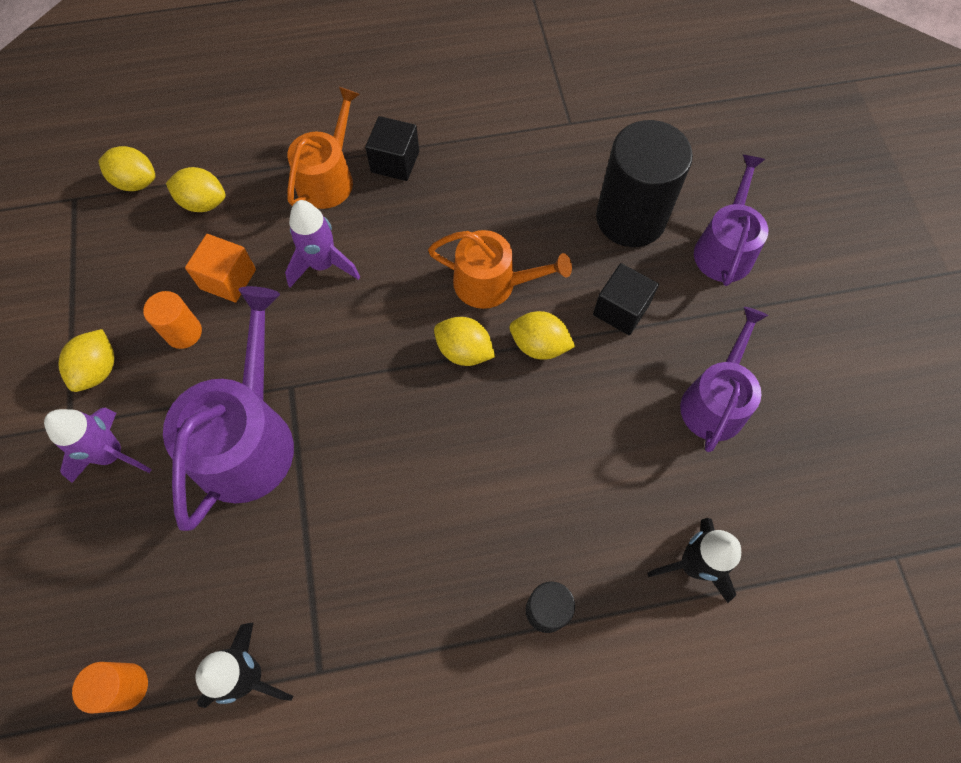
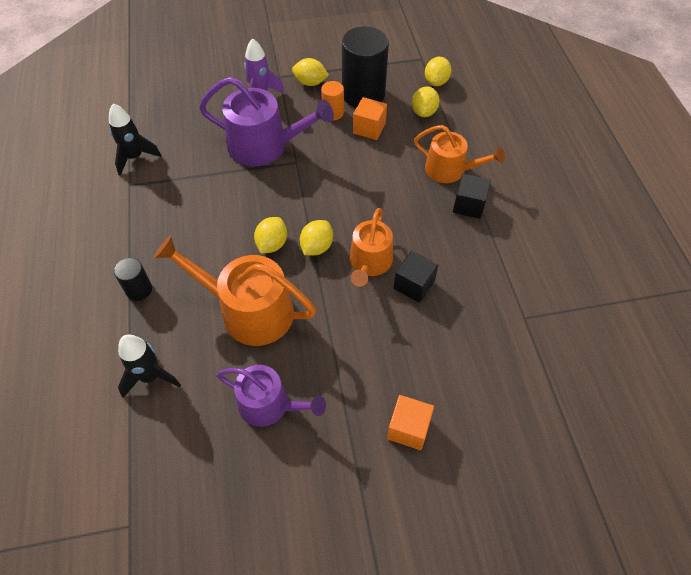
camera: 90 degrees right, 10 degrees down
(126, 686) = (140, 114): orange cylinder -> none
(323, 265) = (381, 171): purple rocket -> none
(539, 345) = (320, 290): yellow lemon -> yellow lemon (272, 244)
(577, 438) = (248, 311): none -> orange watering can
(621, 309) = (348, 344): black cube -> black cube (414, 285)
(630, 218) = (433, 357): black cylinder -> black cylinder (363, 94)
(724, 248) = (408, 428): purple watering can -> orange cube

